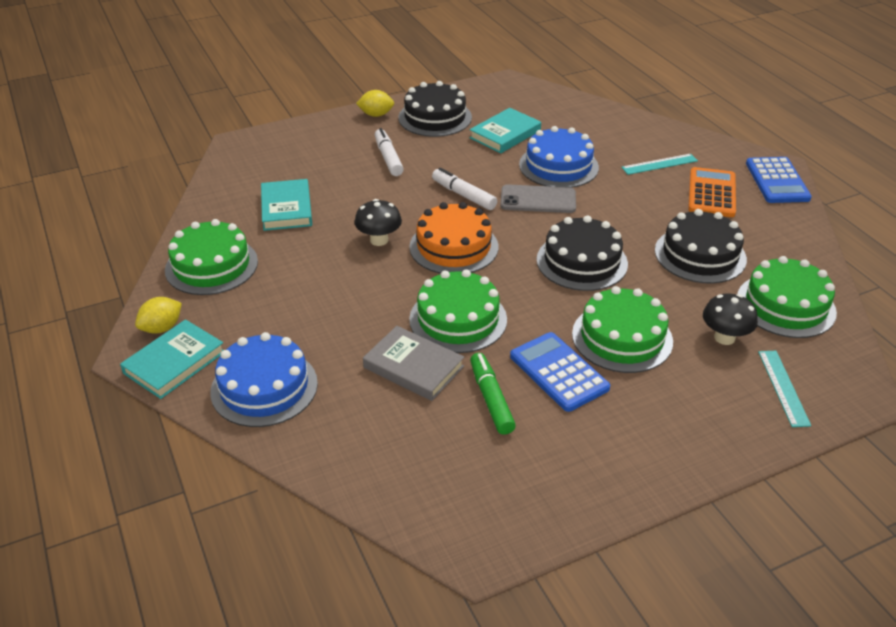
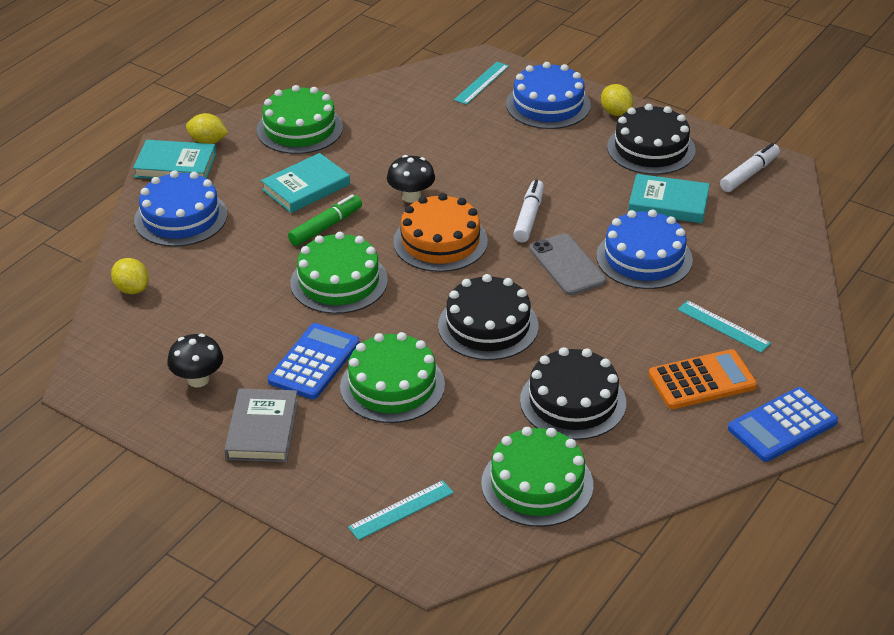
camera: 60 degrees right, 0 degrees up
(266, 154) = (481, 83): none -> turquoise ruler
(287, 208) = (410, 130): turquoise book -> turquoise book (306, 187)
(332, 137) = (548, 105): none -> blue cake
(347, 462) = (132, 289): none -> yellow lemon
(388, 158) = (546, 150): white marker -> white marker (749, 174)
(413, 367) = (259, 280): grey book -> grey book (262, 429)
(491, 399) = (252, 335): green marker -> green marker (326, 227)
(724, 337) = (446, 452): black mushroom -> black mushroom (198, 380)

